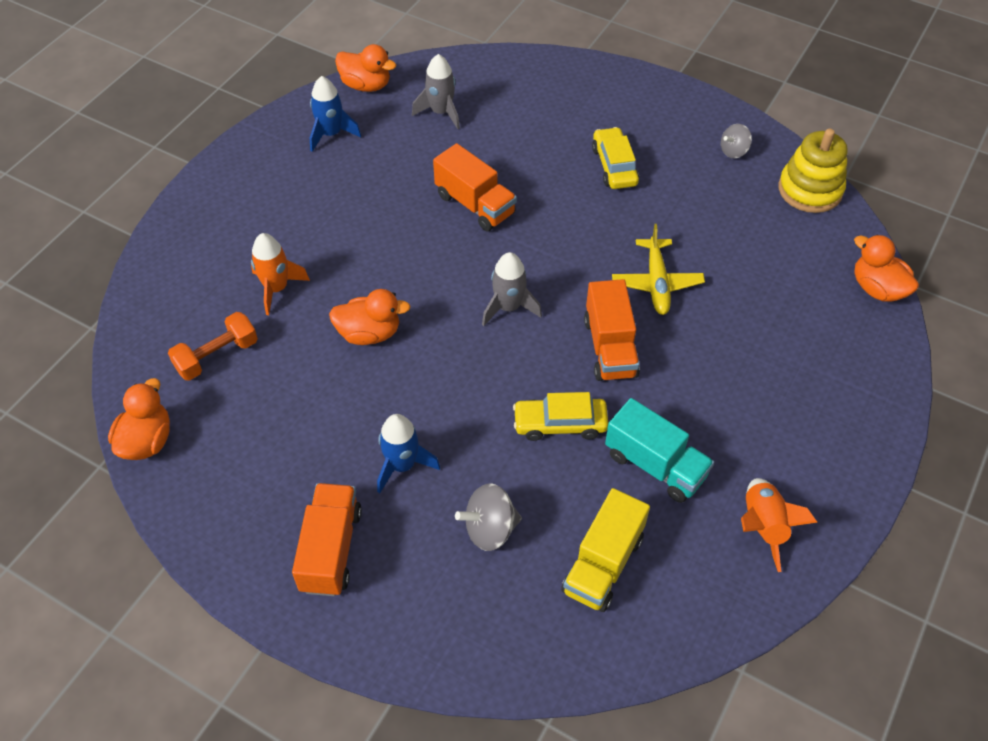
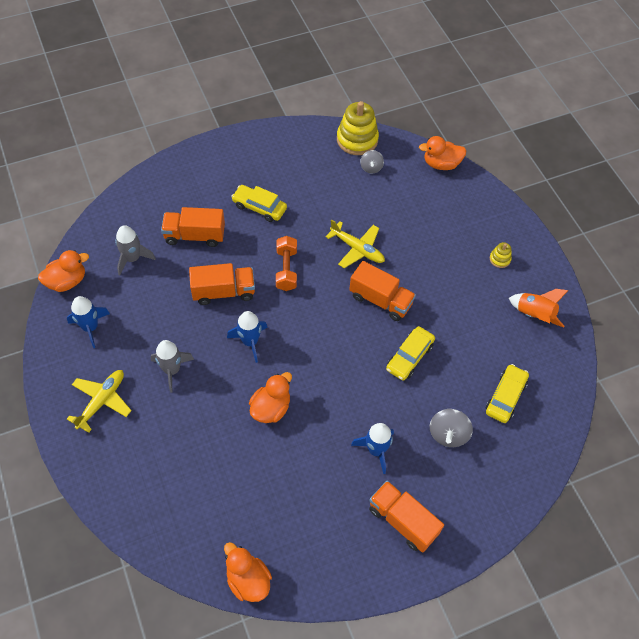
camera: 55 degrees left, 5 degrees up
(217, 356) = (216, 502): orange dumbbell -> orange dumbbell (286, 269)
(257, 195) = (102, 401): none -> yellow plane
(276, 288) = (192, 437): orange rocket -> none
(435, 264) = (250, 342): none -> blue rocket
(508, 307) = (313, 327): grey rocket -> grey rocket (172, 370)
(519, 139) = (195, 235): none -> orange truck
(603, 564) = (505, 397): yellow truck -> yellow car
(655, 465) = (467, 333): turquoise truck -> none
(733, 151) = (301, 149): grey spinning top -> grey spinning top (371, 168)
(806, 436) = (500, 259): none -> yellow stacking toy

